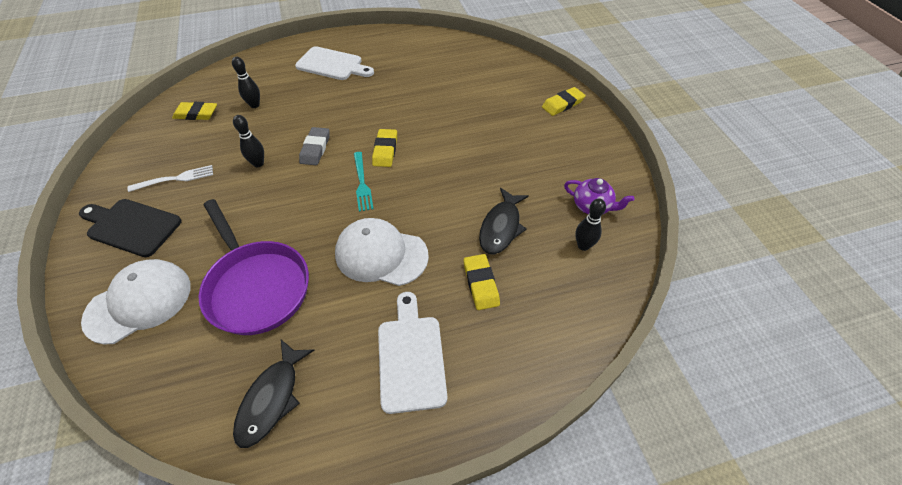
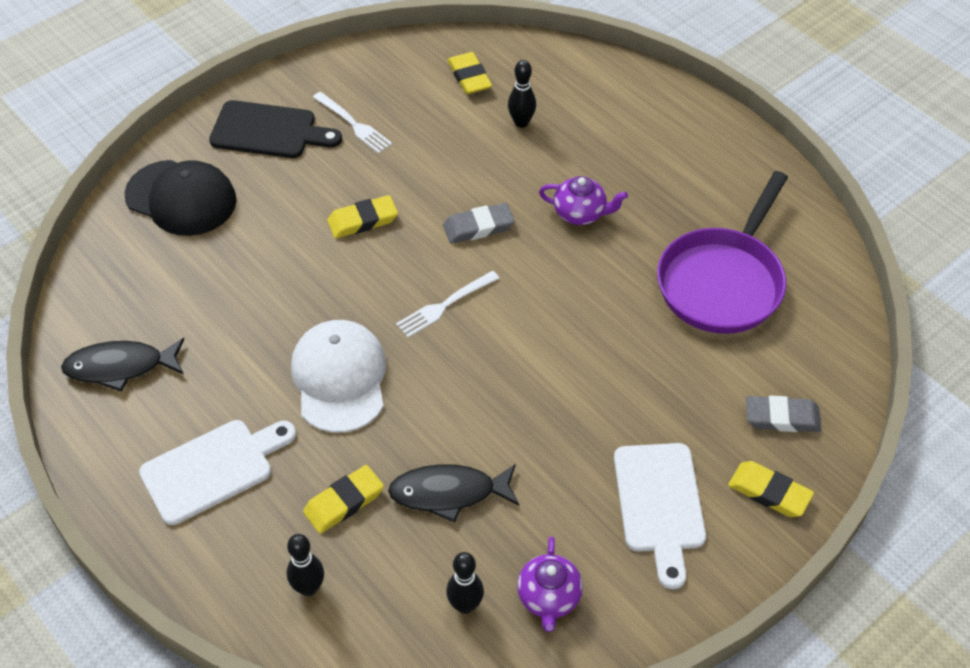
camera: 65 degrees right, 0 degrees up
(131, 226) = (269, 131): black cutting board -> black cutting board turned 105 degrees clockwise
(139, 302) = (181, 198): white cap -> black cap
(256, 286) = (242, 283): purple pan -> purple pan (722, 282)
(258, 163) = (420, 185): black bowling pin -> black bowling pin (308, 588)
(332, 65) = (662, 158): white cutting board -> white cutting board (659, 504)
(342, 105) = (580, 213): none -> purple teapot
(362, 183) = (445, 305): turquoise fork -> white fork
(385, 150) = (519, 303): yellow eraser -> yellow eraser (362, 220)
(522, 85) = (782, 417): none -> grey eraser

